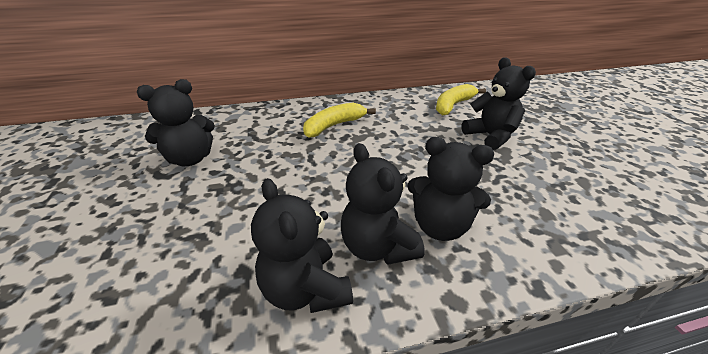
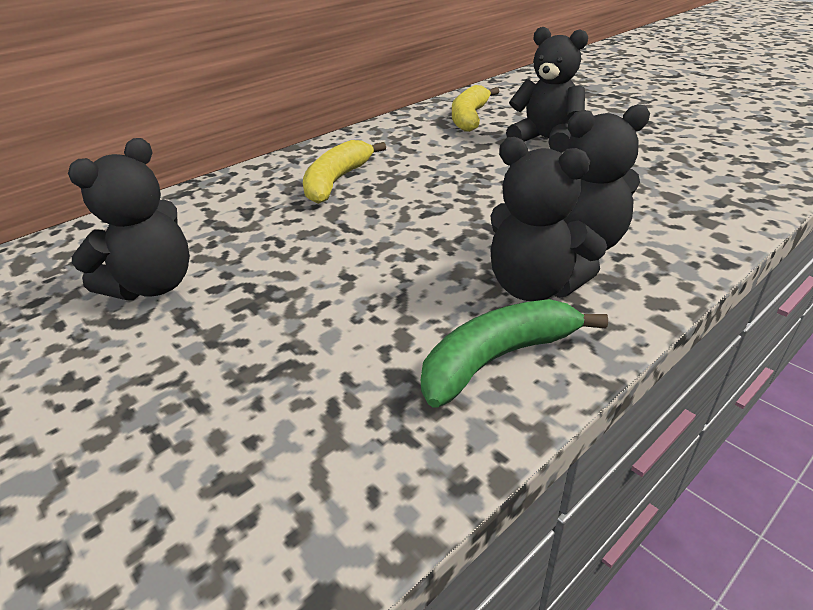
camera: 25 degrees left, 0 degrees up
(305, 289) = (497, 358): black teddy bear -> green banana

